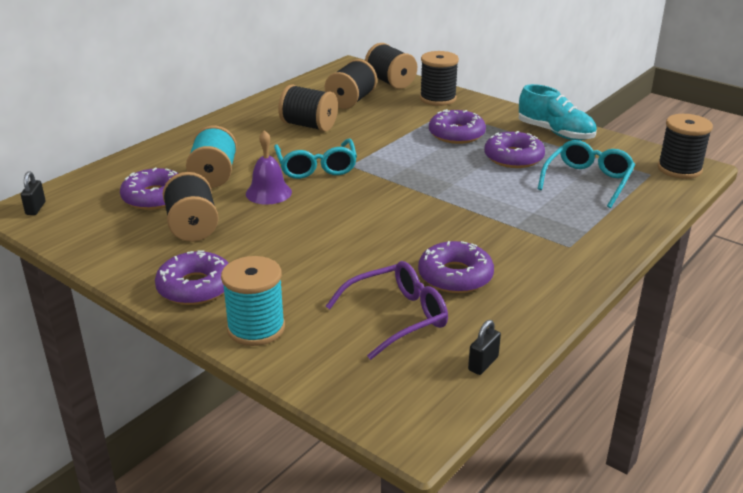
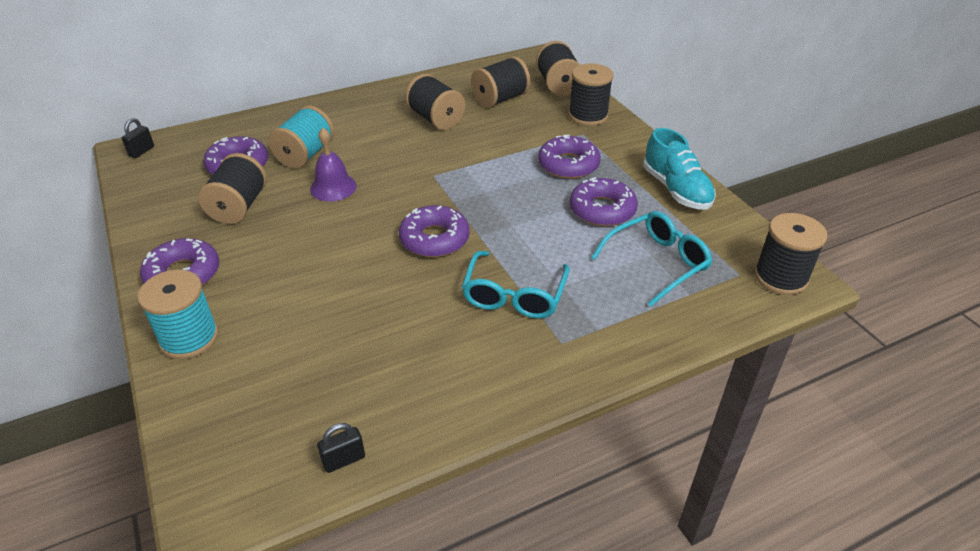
camera: 25 degrees right, 10 degrees up
(316, 167) = (400, 169): turquoise glasses -> turquoise glasses (514, 295)
(397, 317) = (316, 371): purple glasses -> none
(455, 276) = (413, 341): purple donut -> purple donut (434, 239)

